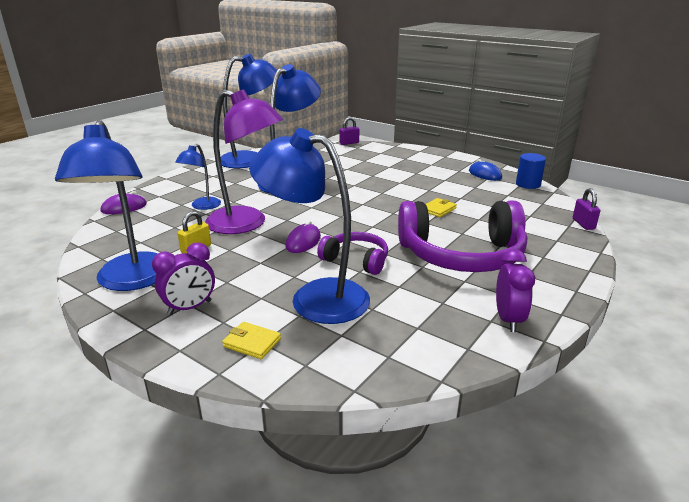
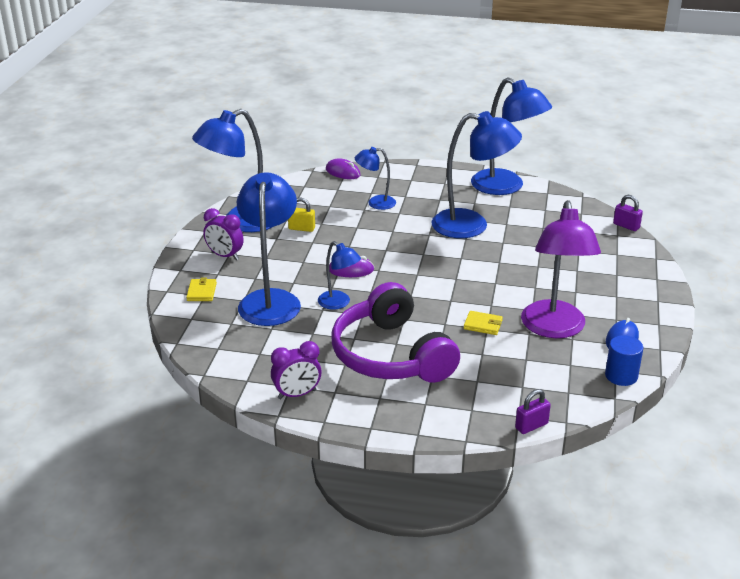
camera: 65 degrees right, 5 degrees up
(246, 224) = (360, 234): purple lamp -> purple lamp (554, 329)
(356, 260) = (339, 303): purple headphones -> blue lamp

